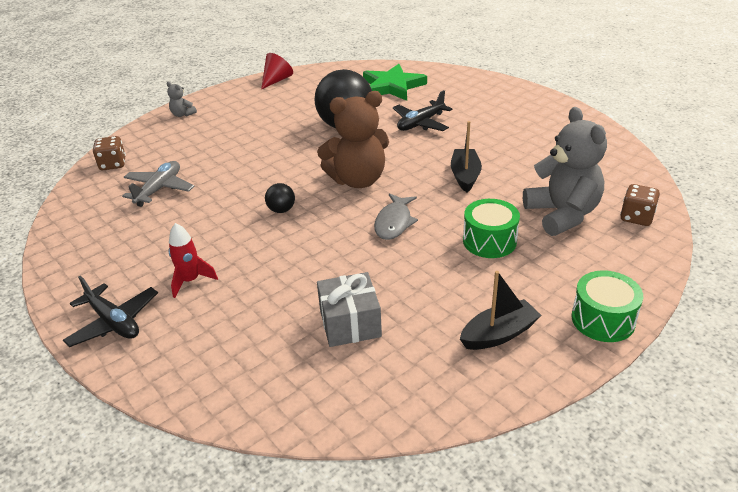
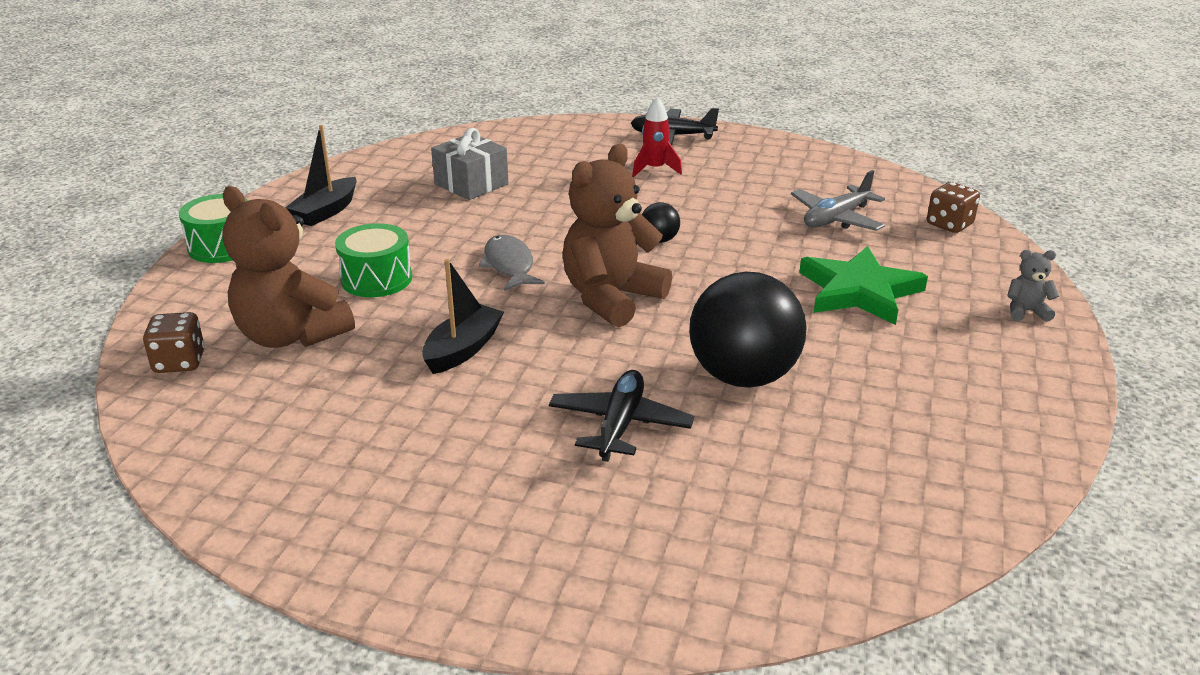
camera: 145 degrees right, 5 degrees down
(159, 189) = (836, 219): grey plane -> grey plane turned 60 degrees clockwise
(277, 80) = (1030, 438): red cone -> none
(392, 86) = (781, 508): green star -> green star (859, 291)
(465, 176) = (463, 349): black boat -> black boat turned 120 degrees counterclockwise
(562, 214) = (291, 335): grey teddy bear -> brown teddy bear

